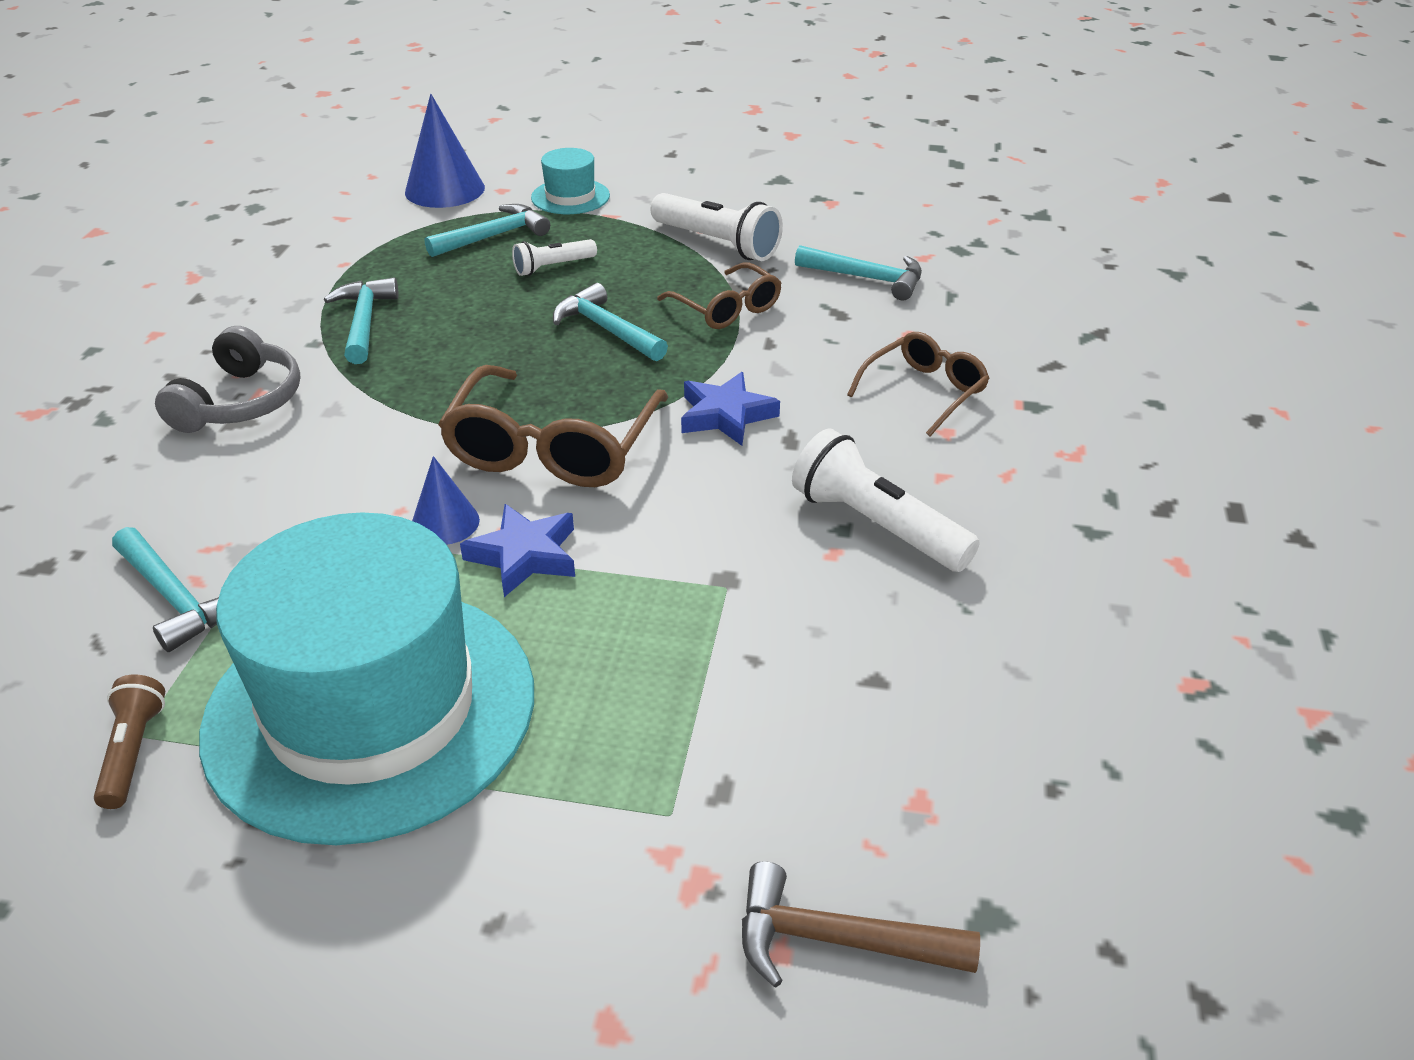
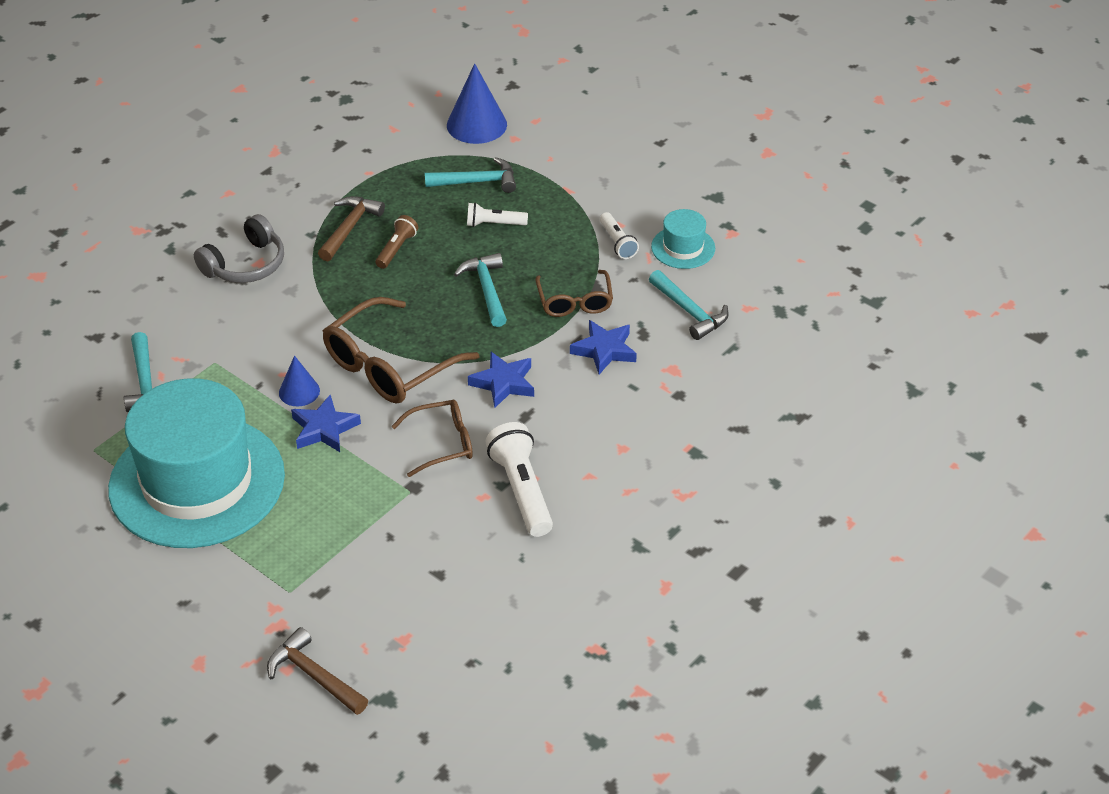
camera: 30 degrees right, 5 degrees up
(133, 751) = (87, 457): brown flashlight -> brown flashlight (396, 249)
(364, 322) = (349, 228): turquoise hammer -> brown hammer
(570, 197) = (555, 162): turquoise hat -> turquoise hat (683, 247)
(717, 243) = (617, 243): white flashlight -> white flashlight, size x0.58
(813, 342) = (604, 350): none -> blue star
(924, 392) = (637, 415): brown glasses -> brown glasses (442, 443)

